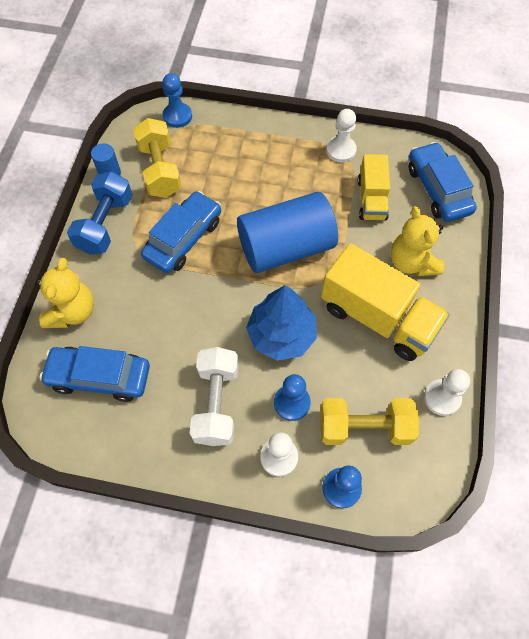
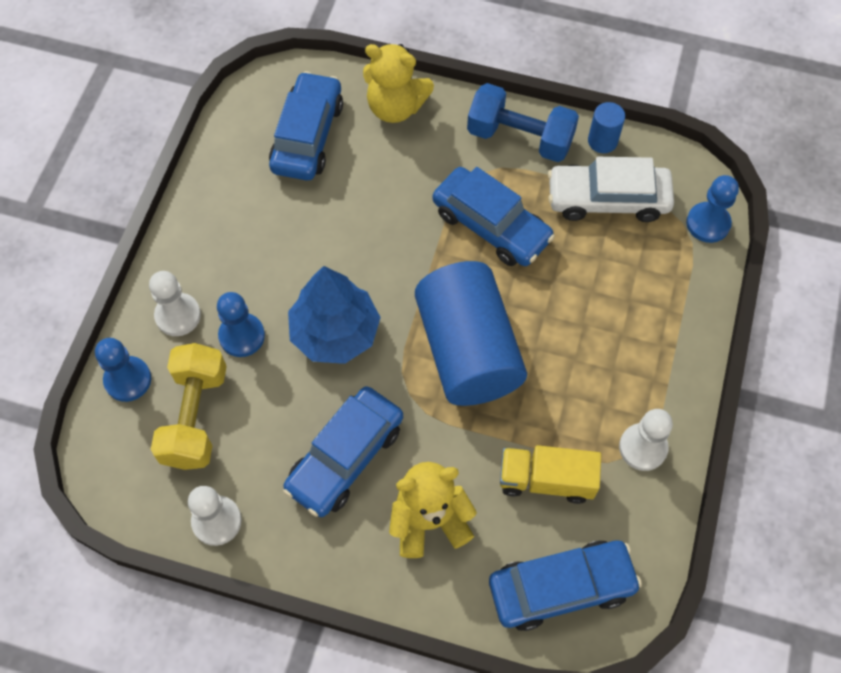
camera: 95 degrees right, 0 degrees up
(159, 170) = (607, 199): yellow dumbbell -> white car
(216, 403) = (256, 253): white dumbbell -> none
(378, 317) = (345, 457): yellow truck -> blue car

